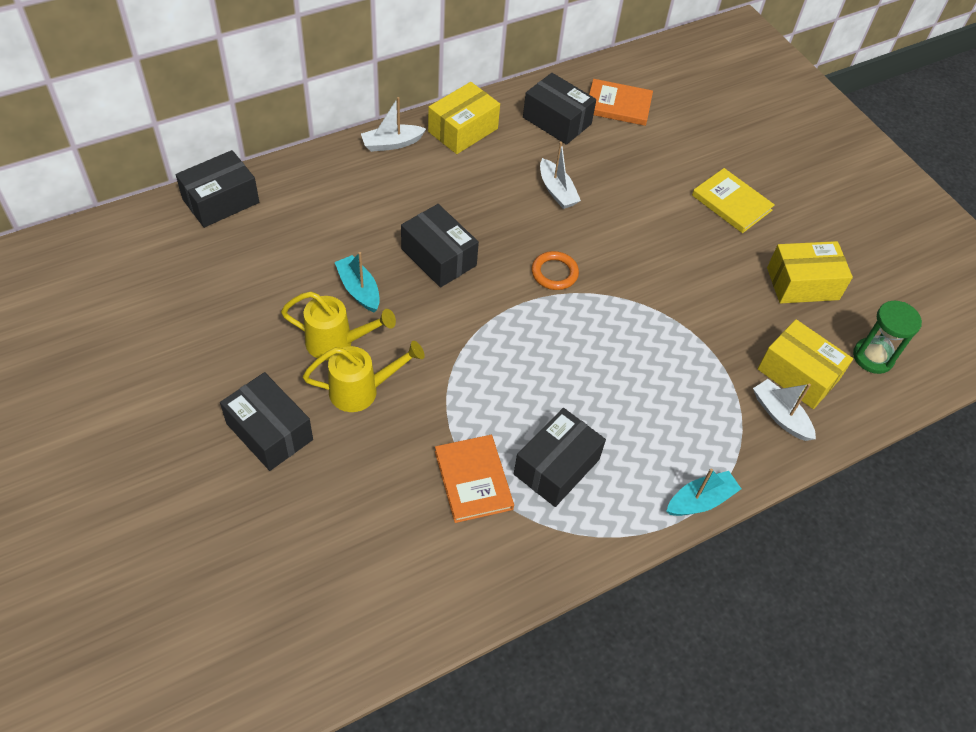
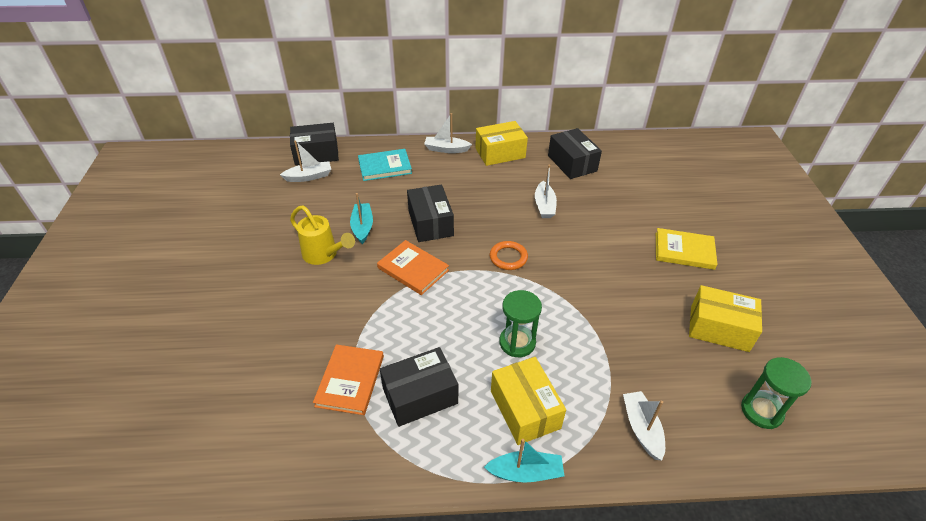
camera: 30 degrees right, 10 degrees down
(236, 239) = (309, 177): none -> white boat
(269, 431) = (239, 295): black box -> none
(329, 194) = (385, 167): none -> turquoise book
(362, 390) = (318, 290): yellow watering can -> none
(618, 105) = (625, 164): orange book -> orange book (413, 269)
(620, 371) = (517, 342): none -> green hourglass
(731, 203) = (684, 251): yellow book -> yellow book turned 60 degrees counterclockwise
(798, 374) = (677, 400): yellow box -> yellow box (525, 409)

